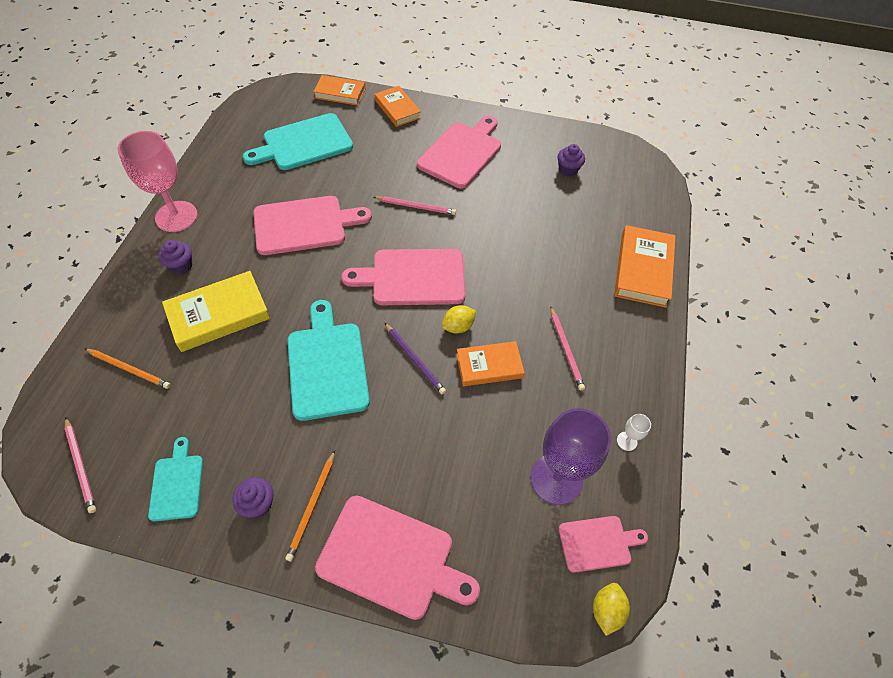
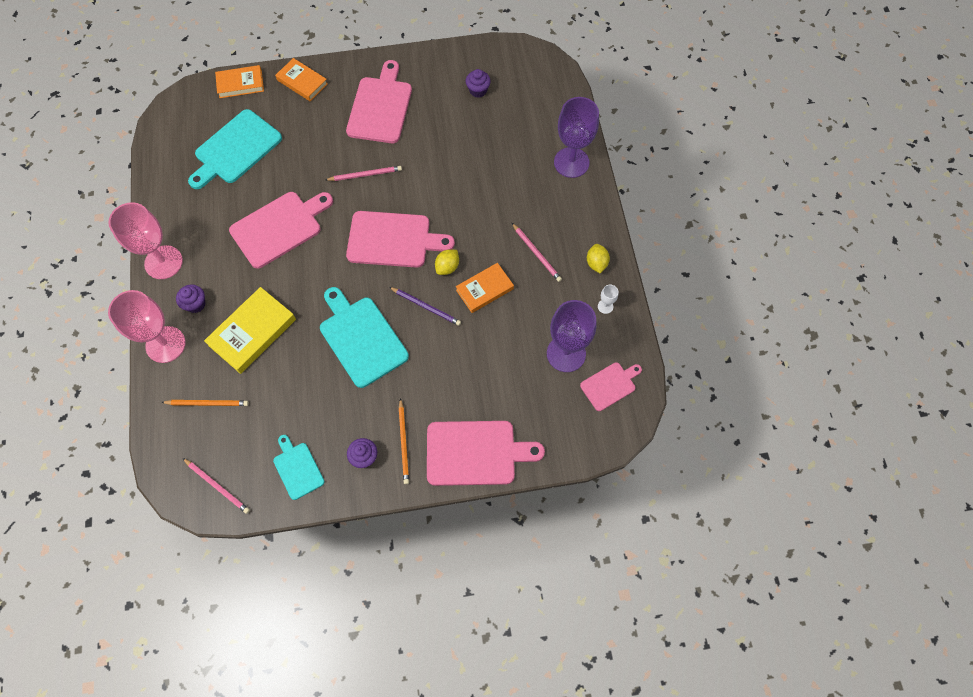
camera: 20 degrees left, 10 degrees up
(128, 293) = (165, 344): none -> pink goblet
(413, 277) = (393, 240): pink cutting board -> pink cutting board turned 150 degrees counterclockwise
(606, 610) = (630, 425): yellow lemon -> yellow lemon (596, 263)
(643, 269) = (571, 162): orange book -> purple goblet

